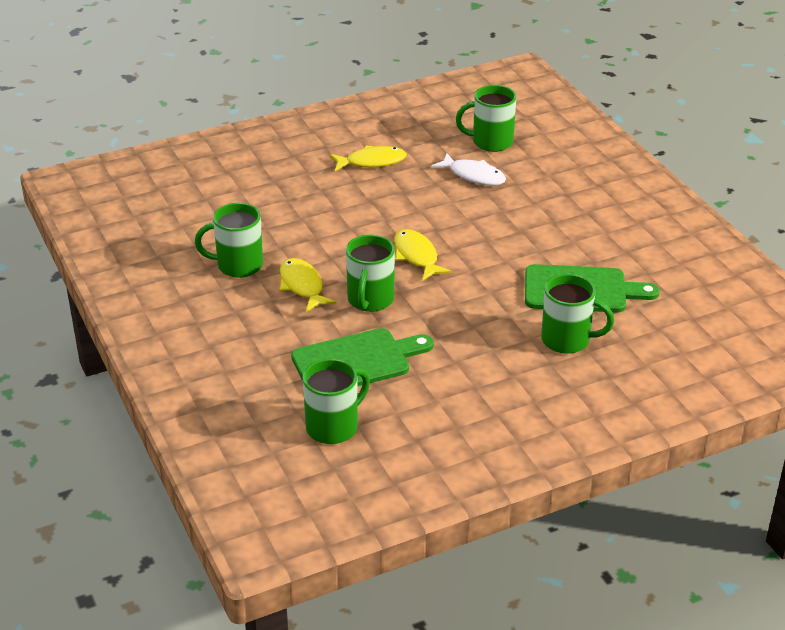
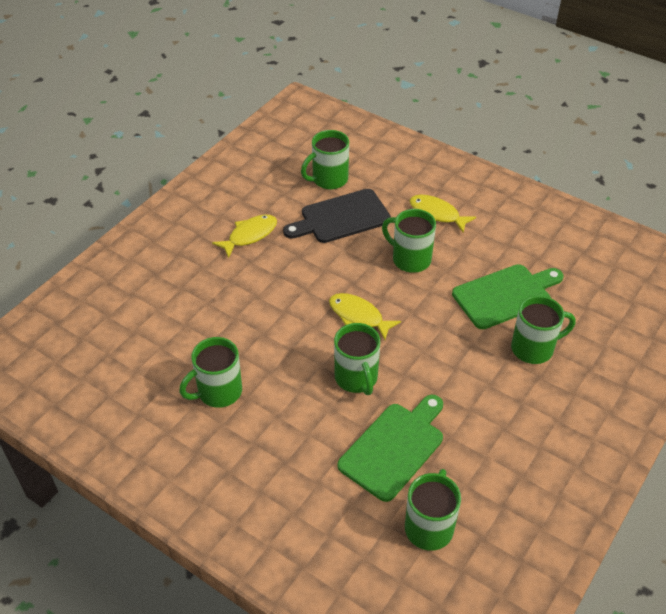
camera: 30 degrees left, 10 degrees up
(302, 286) = (290, 389): yellow fish -> yellow fish (437, 214)
(474, 176) = (341, 217): white fish -> black cutting board
(511, 230) = (410, 259): none -> green mug

